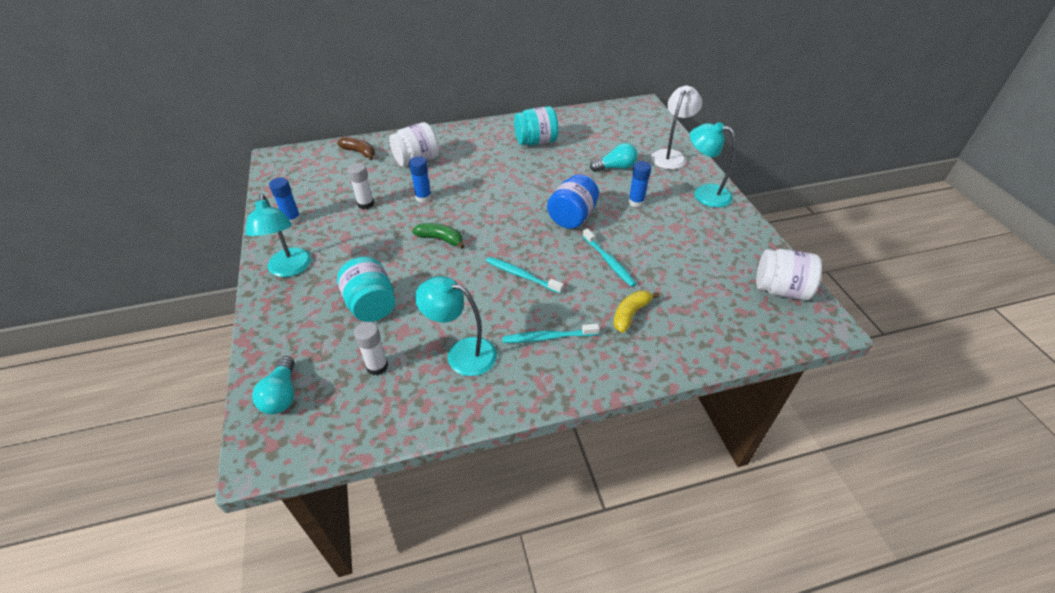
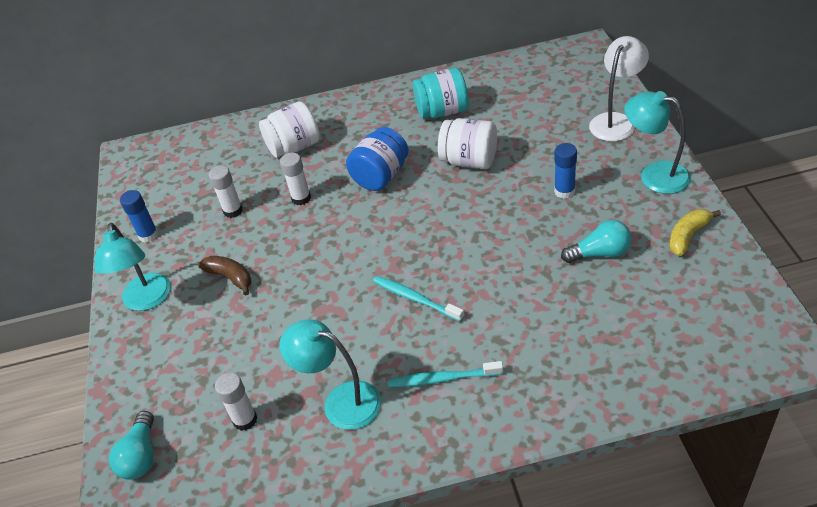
camera: 10 degrees right, 0 degrees up
(359, 152) = (226, 140): brown banana -> brown banana (230, 277)
(371, 305) = (239, 343): turquoise jar -> none
(423, 197) = (301, 198): blue glue stick -> white glue stick
(440, 239) = (320, 254): green banana -> none
(572, 217) = (482, 216): blue jar -> blue jar (381, 176)
(609, 262) = (524, 276): turquoise toothbrush -> none
(615, 167) = (542, 143): turquoise light bulb -> turquoise light bulb (600, 253)
(630, 314) = (545, 346): yellow banana -> yellow banana (688, 236)
(780, 290) = (739, 307): white jar -> white jar (469, 161)

